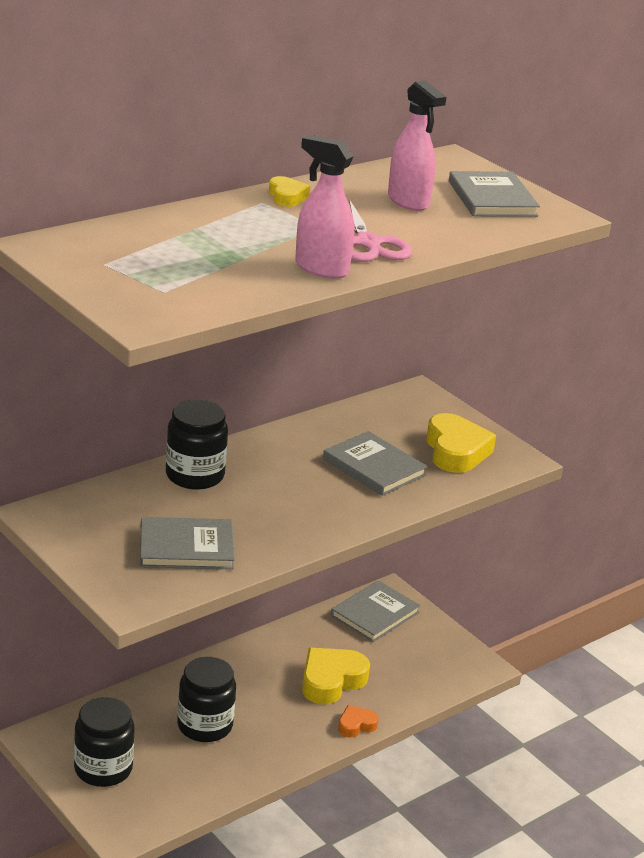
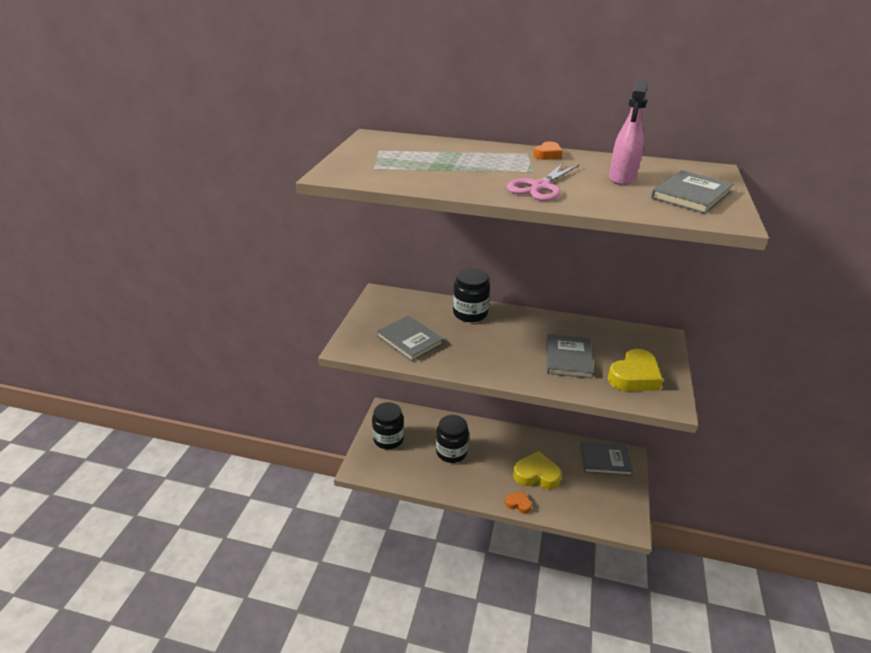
camera: 55 degrees right, 5 degrees up
(287, 197) = (547, 155): yellow heart -> orange heart
(321, 268) = (479, 187): pink spray bottle -> none

